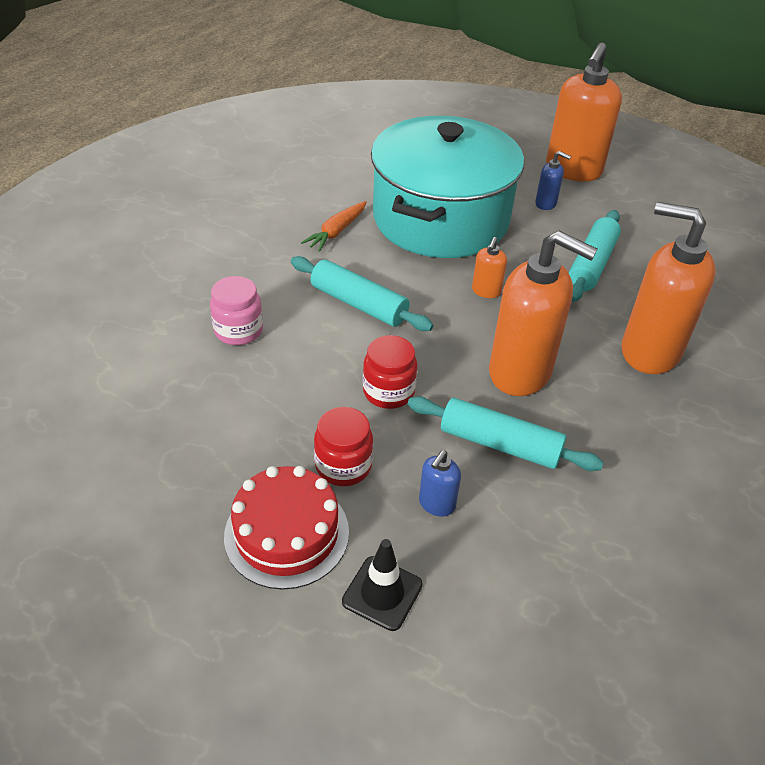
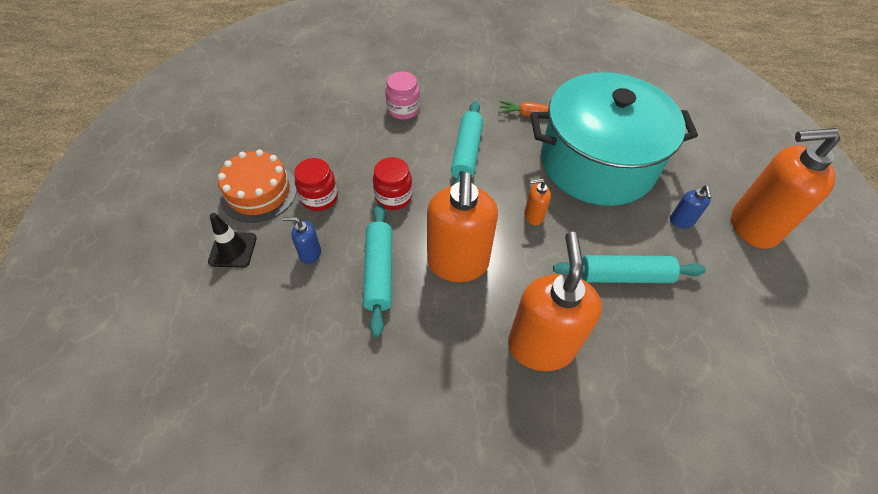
camera: 65 degrees right, 10 degrees up
(287, 533) = (258, 192): red cake -> orange cake

